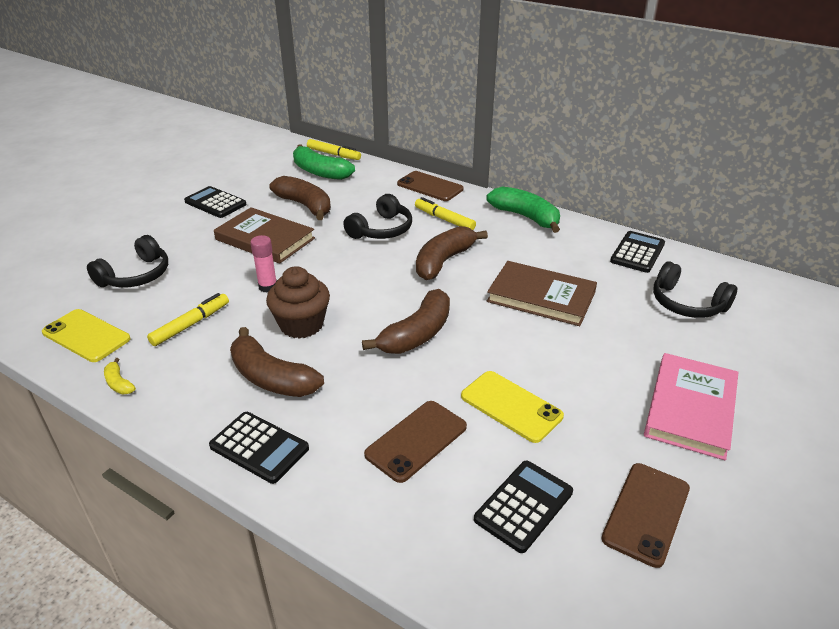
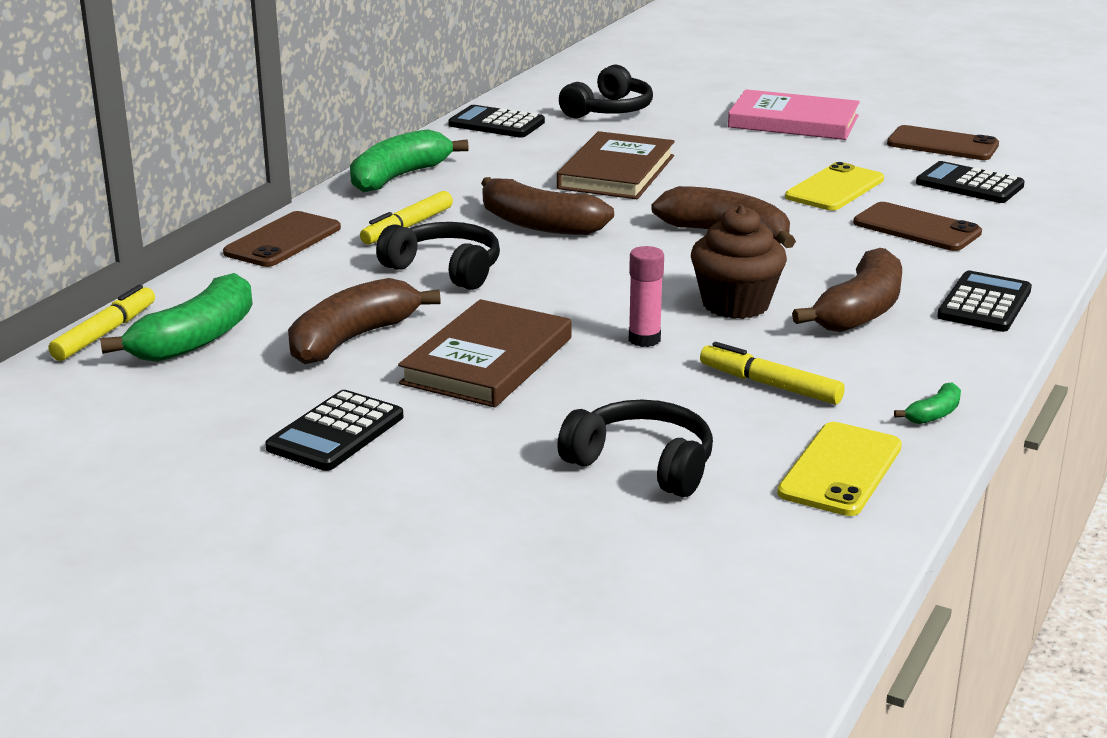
camera: 95 degrees left, 10 degrees down
(119, 383) = (934, 414): yellow banana -> green banana

